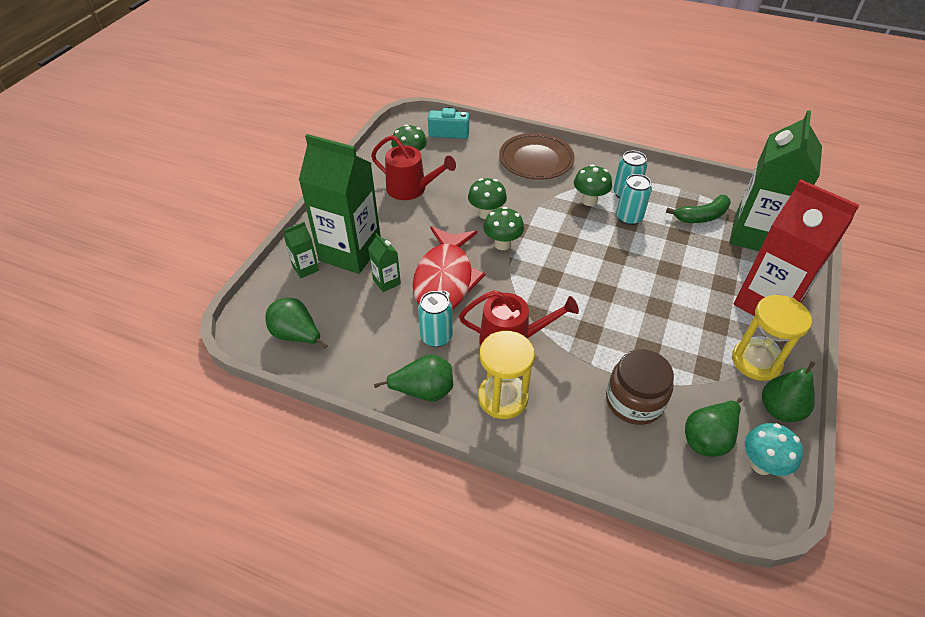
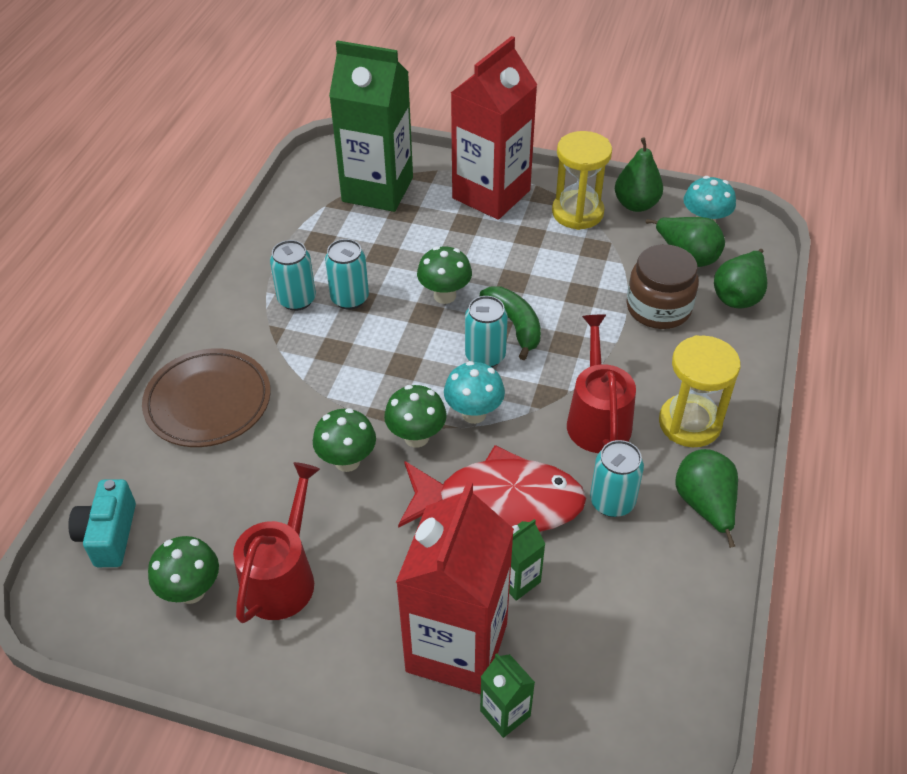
camera: 95 degrees left, 0 degrees up
(297, 335) = (653, 689): green pear -> green pear (738, 295)
(350, 252) = (457, 647): green carton -> red carton
(520, 273) = (474, 413): none -> turquoise mushroom
(574, 283) = (485, 356): none -> turquoise can
(589, 201) = (313, 338): green mushroom -> green mushroom (445, 295)
(701, 216) = (344, 230): green banana -> green banana (515, 325)

